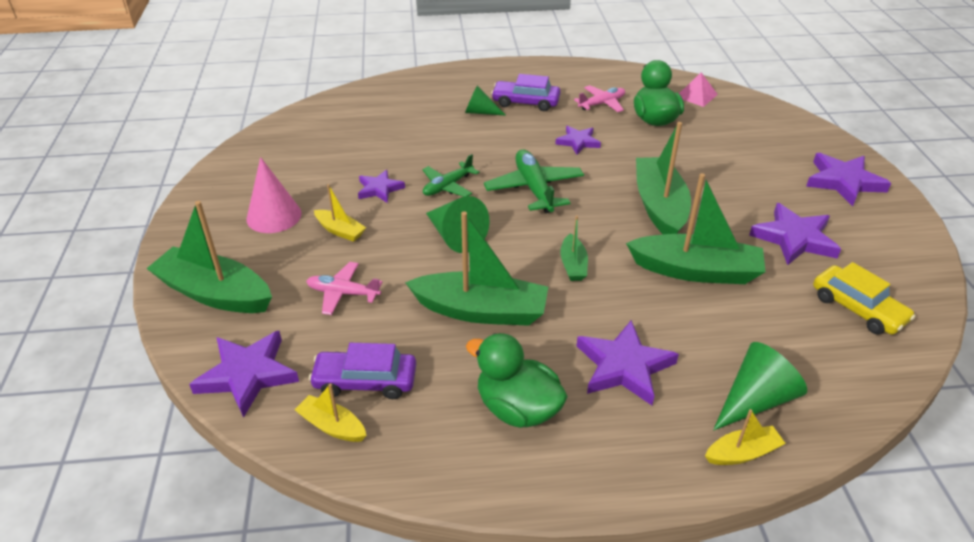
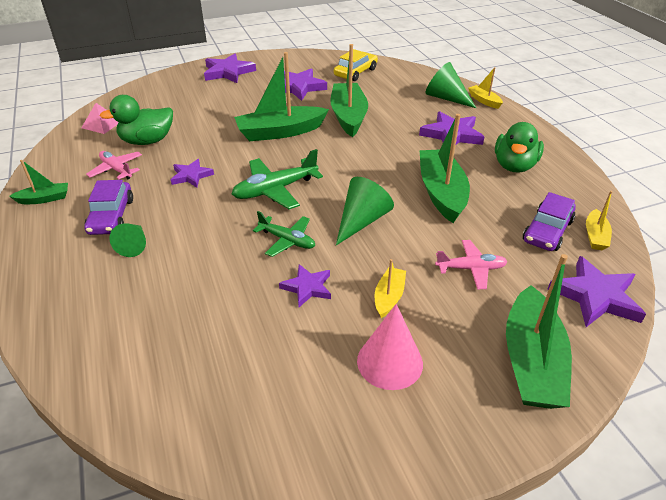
camera: 105 degrees left, 0 degrees up
(343, 293) = (471, 269): pink plane -> pink plane turned 90 degrees counterclockwise
(365, 381) = (547, 231): purple car -> purple car turned 45 degrees clockwise
(573, 265) = (367, 161): green boat -> green boat (44, 199)

